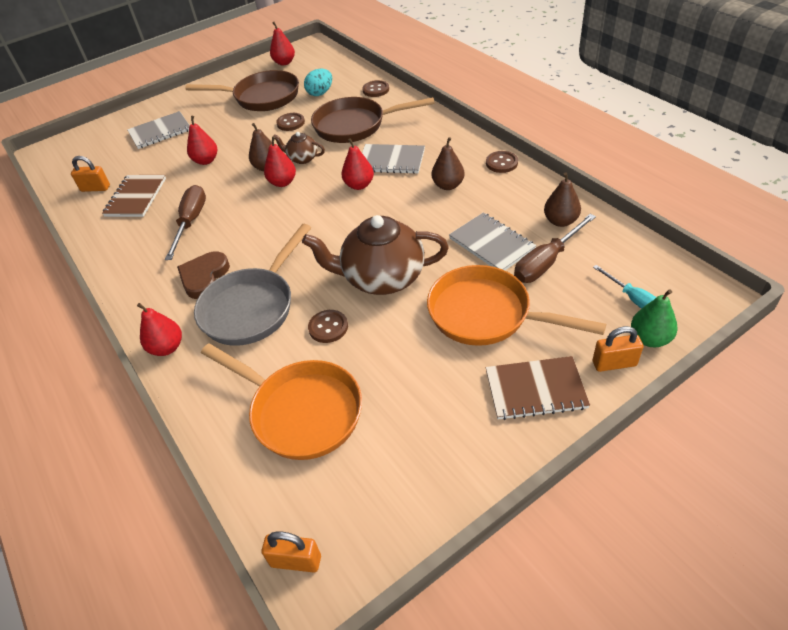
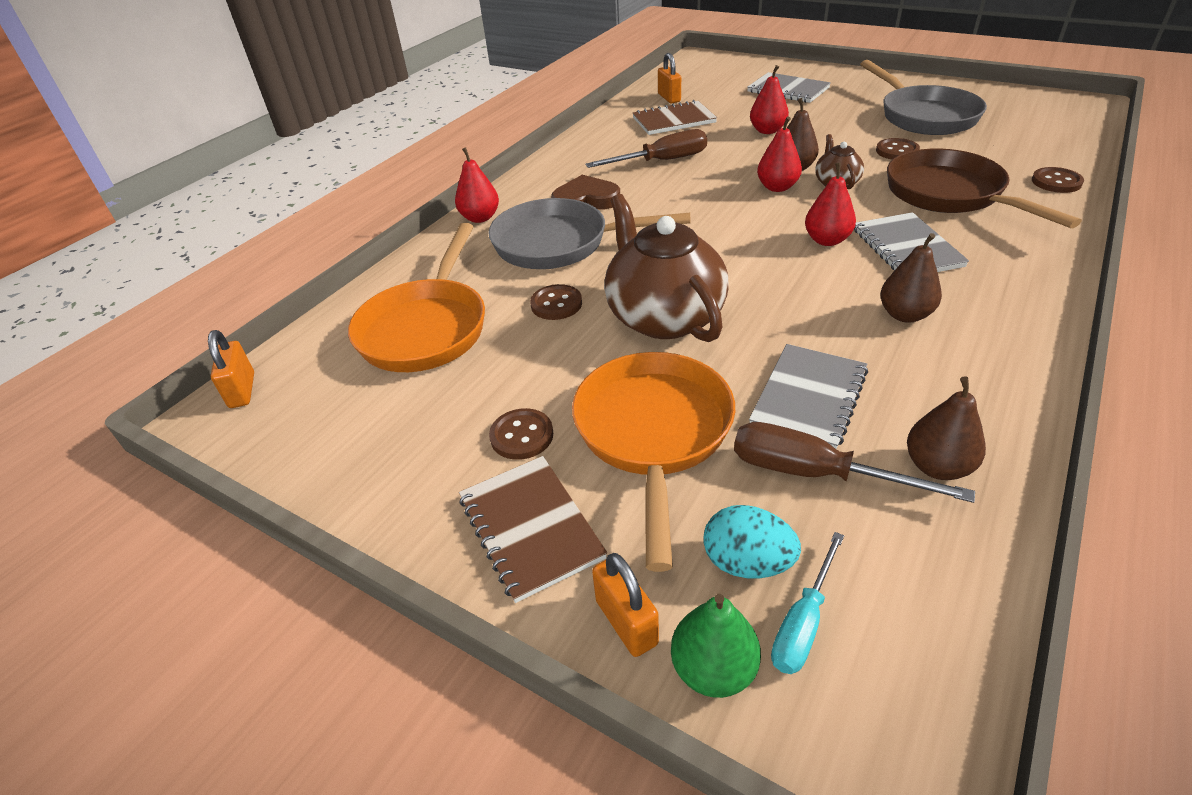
camera: 65 degrees right, 5 degrees down
(262, 97) = (923, 116): brown pan -> grey pan
(284, 62) = (1017, 102): red pear -> none
(320, 93) = (987, 147): turquoise egg -> turquoise egg (747, 563)
(501, 163) = (1023, 353): brown button -> brown button (521, 436)

